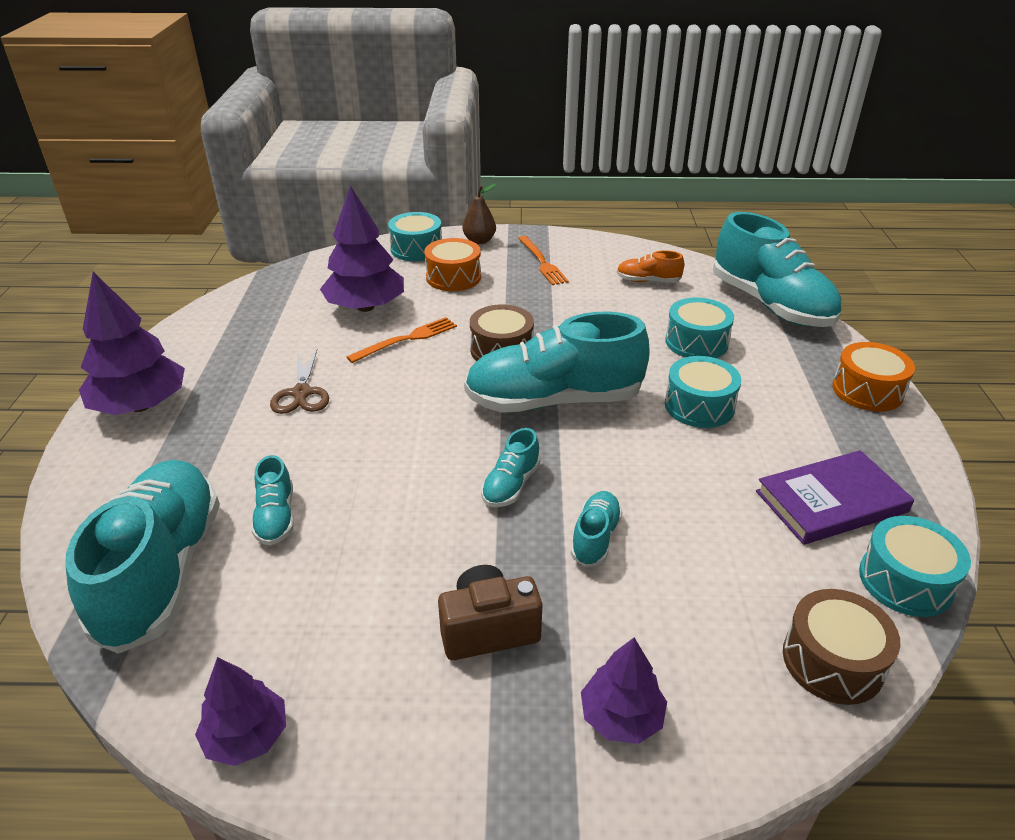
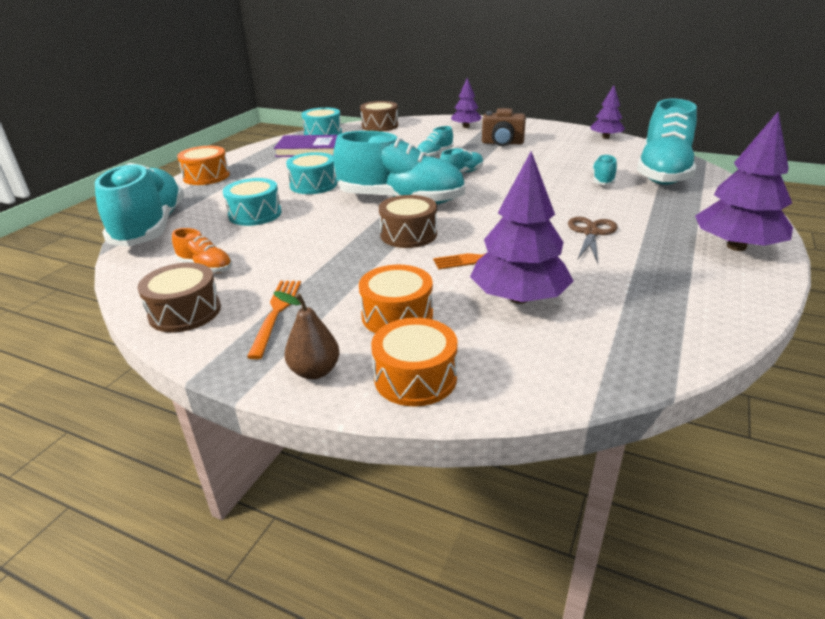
camera: 155 degrees left, 5 degrees down
(416, 249) = (415, 377): turquoise drum -> orange drum
(607, 251) = (185, 312): none -> brown drum

